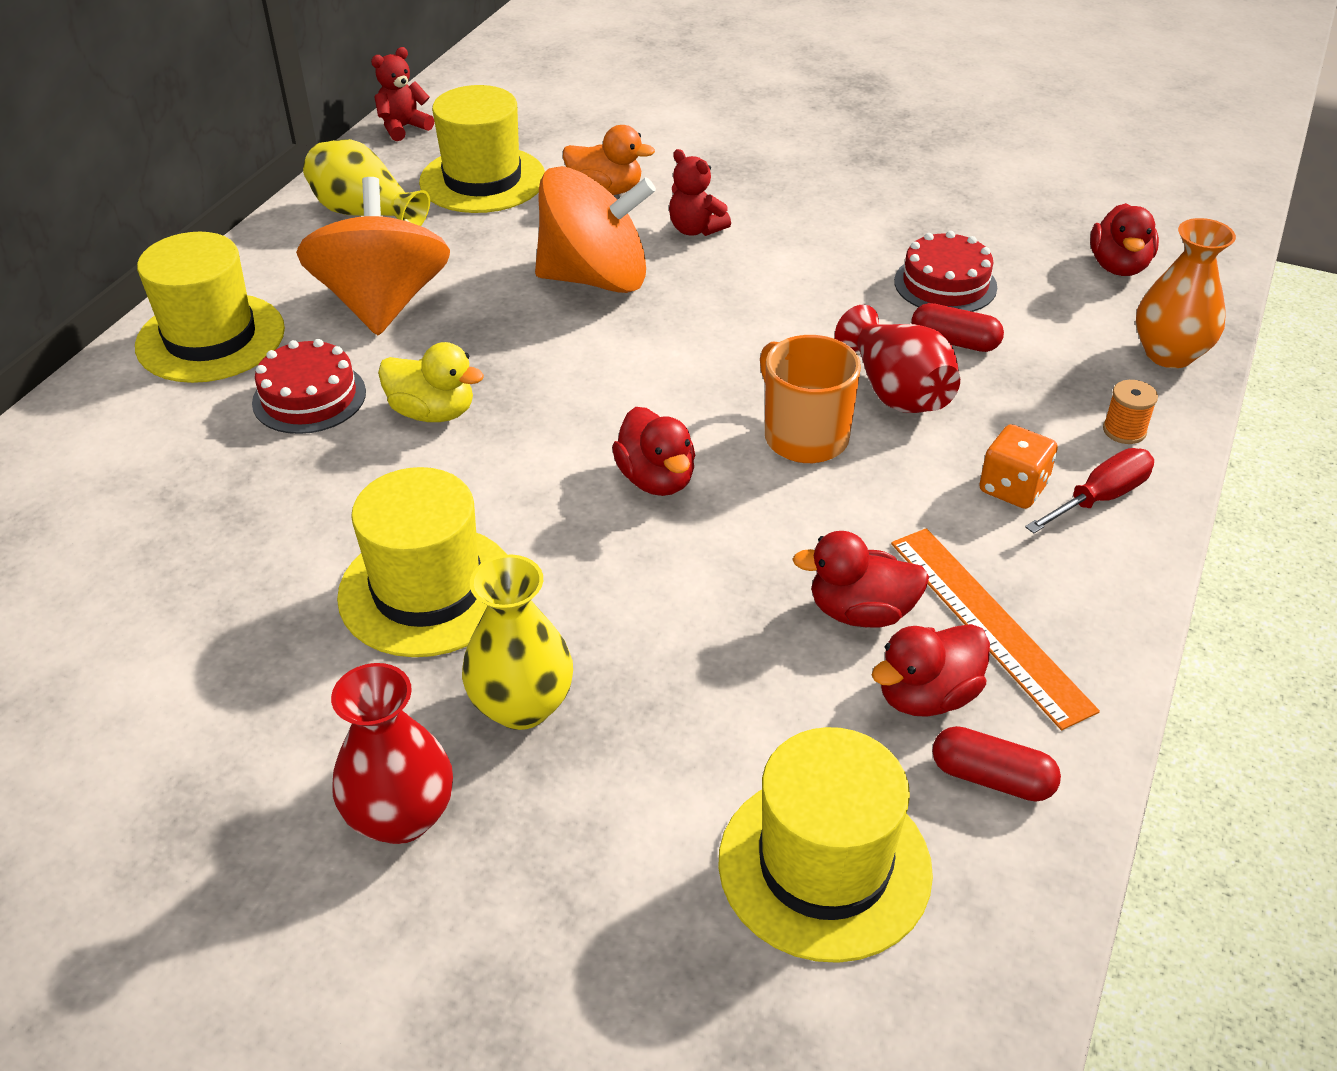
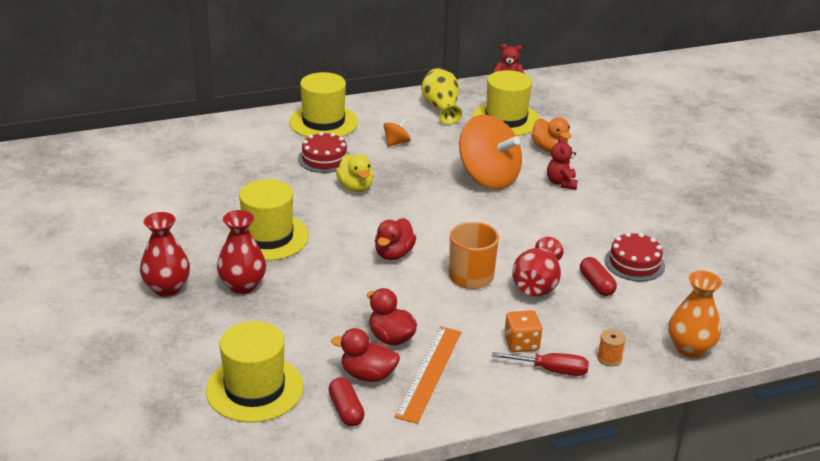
camera: 45 degrees right, 10 degrees down
(383, 304) = (396, 143): orange spinning top -> orange spinning top, size x0.42
(522, 706) = (242, 286): yellow vase -> red vase
(1118, 266) = (735, 305): red duck -> none

